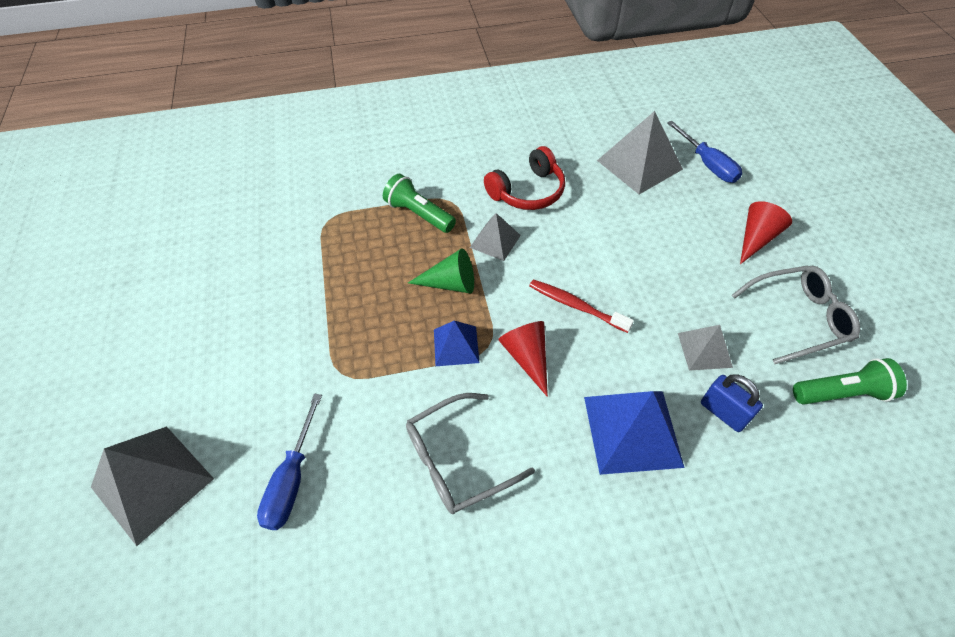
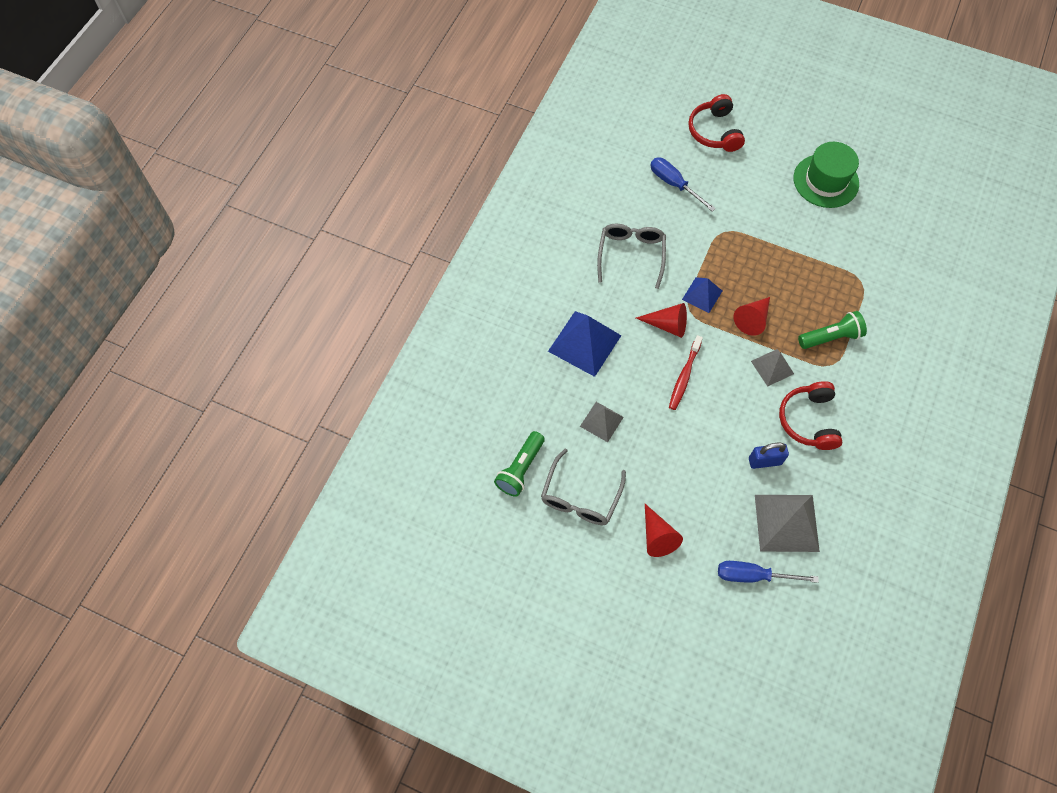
camera: 125 degrees right, 10 degrees up
(152, 482) = (714, 131): grey pyramid -> red headphones
(190, 308) = (825, 181): none -> green hat
(450, 283) = (752, 319): green cone -> red cone
(576, 306) = (684, 376): red toothbrush -> red toothbrush turned 135 degrees clockwise
(723, 412) = (559, 396): blue padlock -> blue padlock (764, 461)

